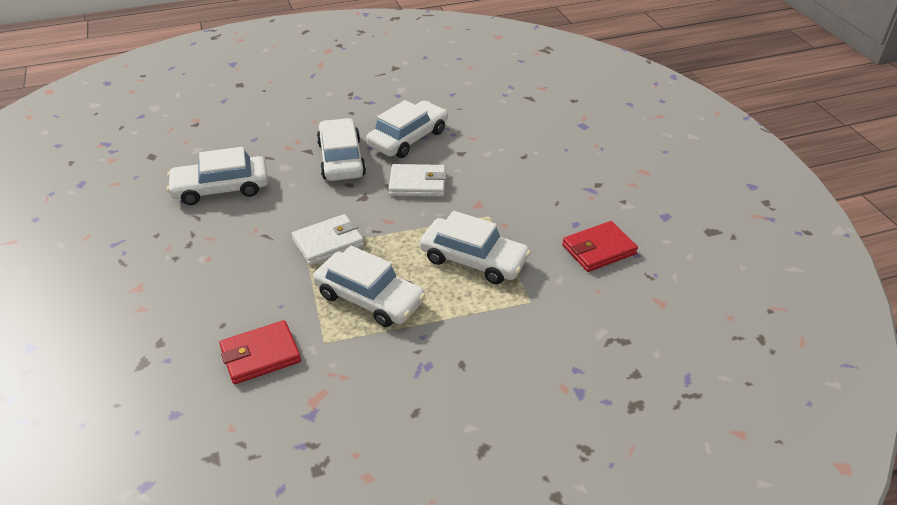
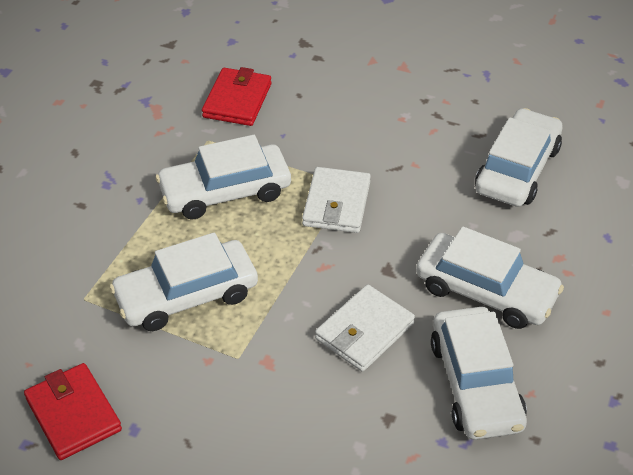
camera: 130 degrees right, 5 degrees up
(598, 249) = (73, 414): red wallet -> red wallet turned 45 degrees counterclockwise

